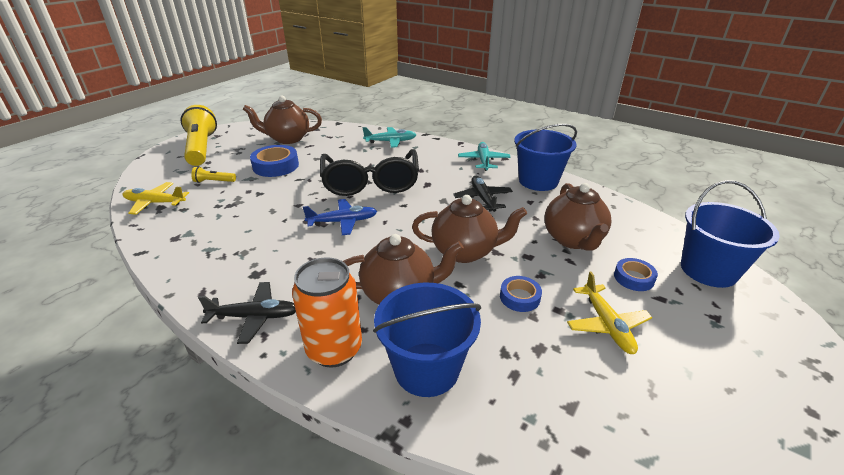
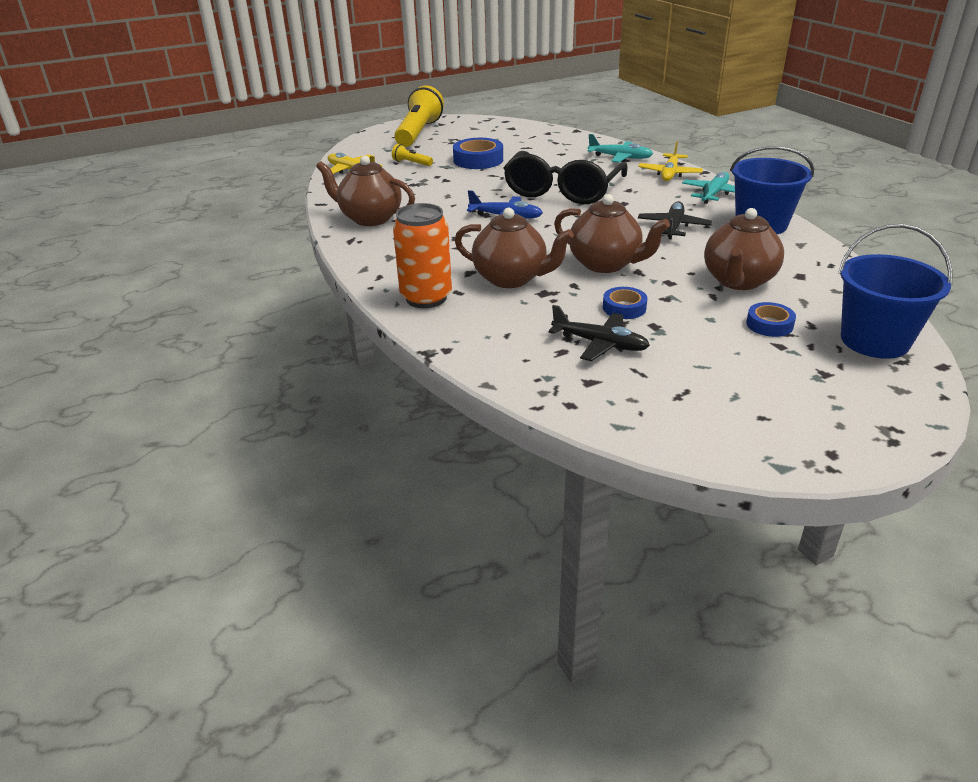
camera: 30 degrees right, 0 degrees up
(254, 317) = (379, 264): black plane -> black plane (600, 344)
(287, 139) = (509, 138): brown teapot -> brown teapot (370, 218)
(426, 369) = (490, 328): blue bucket -> none
(606, 324) = (691, 346): yellow plane -> yellow plane (669, 174)

